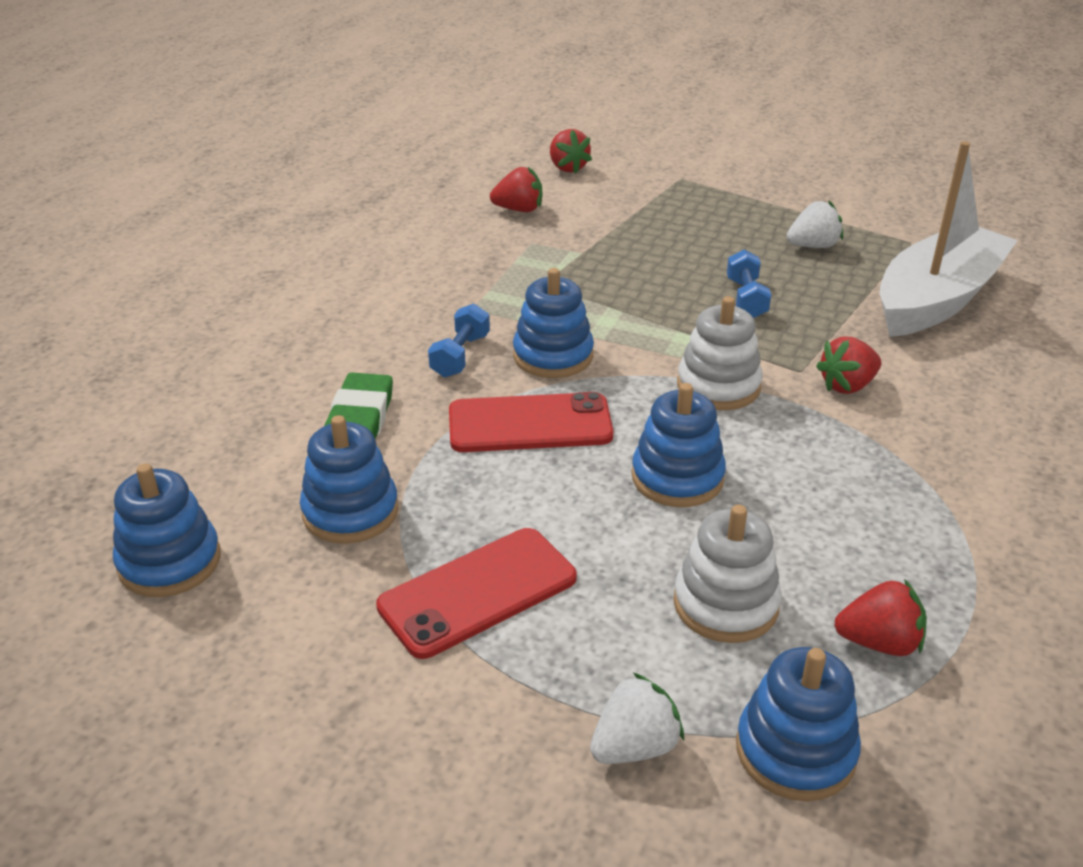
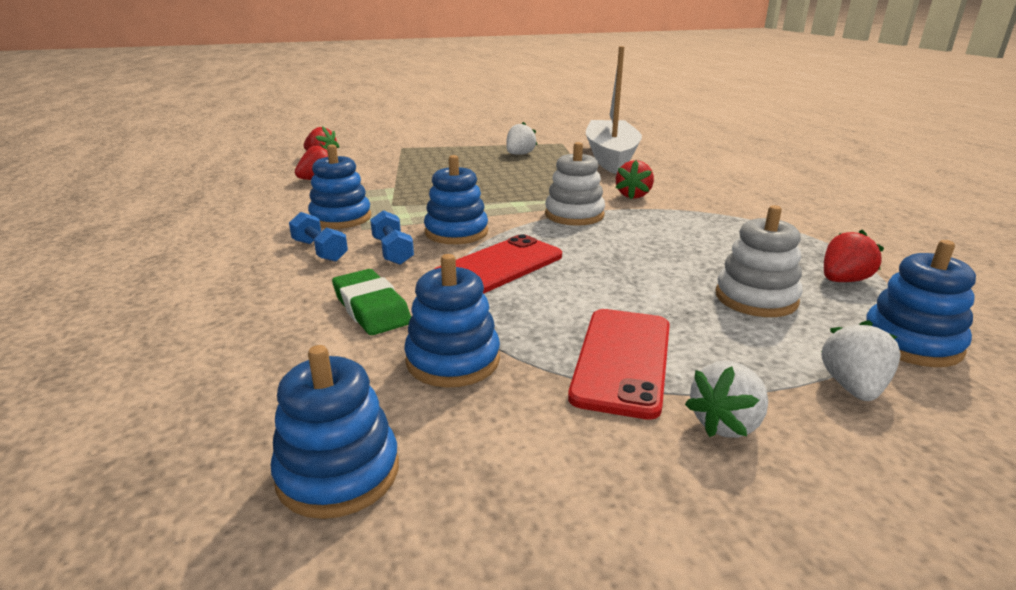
camera: 40 degrees left, 10 degrees down
(464, 699) = (726, 424): none -> white strawberry
(677, 477) = (626, 257): blue stacking toy -> blue stacking toy (341, 218)
(746, 298) = (523, 180): blue dumbbell -> blue dumbbell (320, 251)

